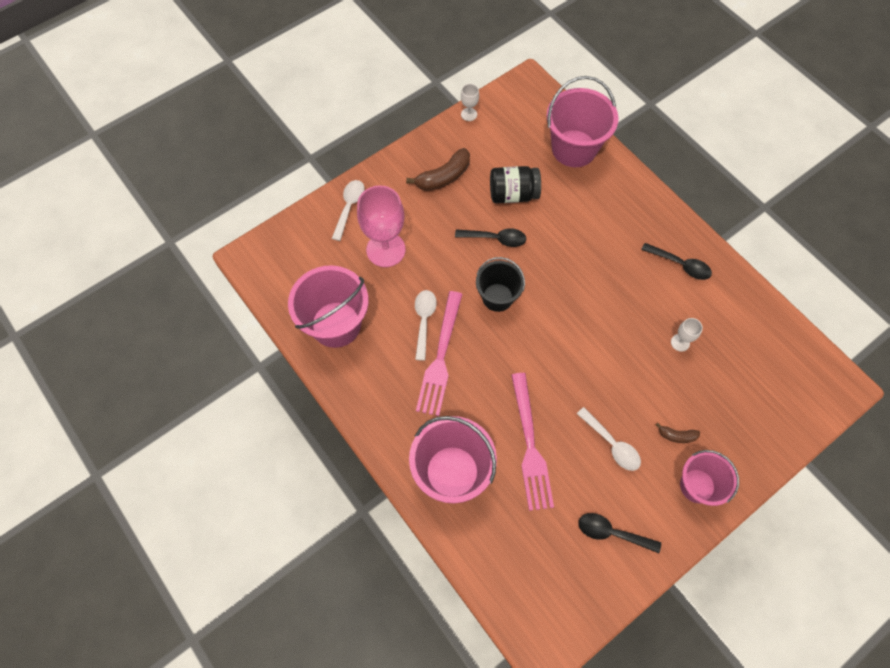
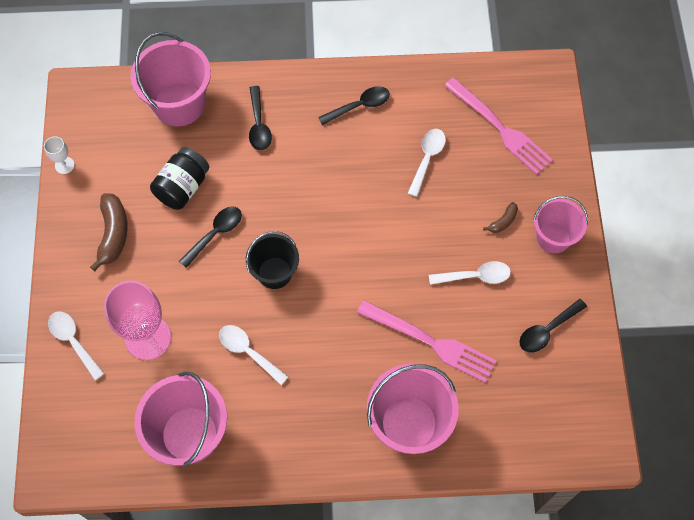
camera: 55 degrees left, 0 degrees up
(440, 357) = (295, 361): pink fork -> pink fork (500, 128)
(603, 208) = (259, 125): none -> black spoon
(680, 342) = (427, 159): white goblet -> white spoon

